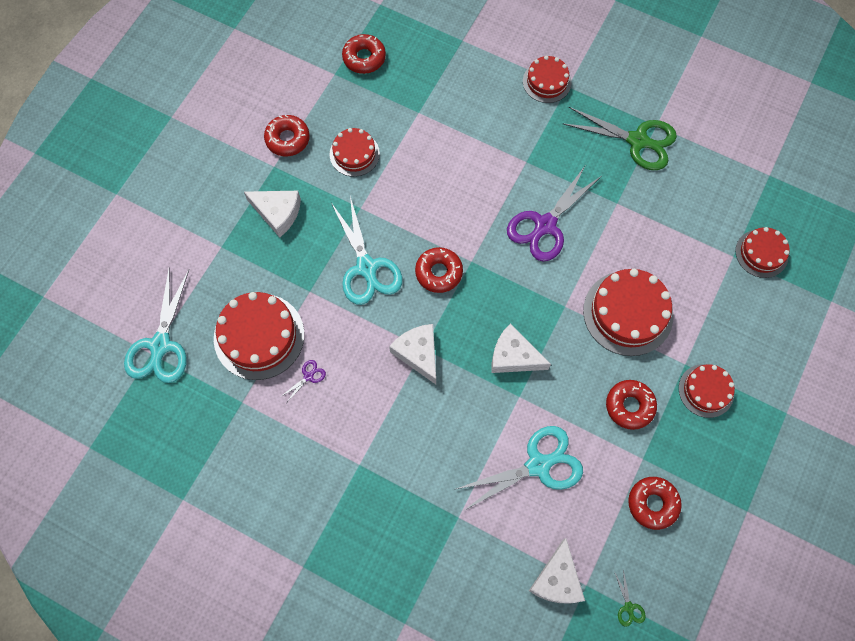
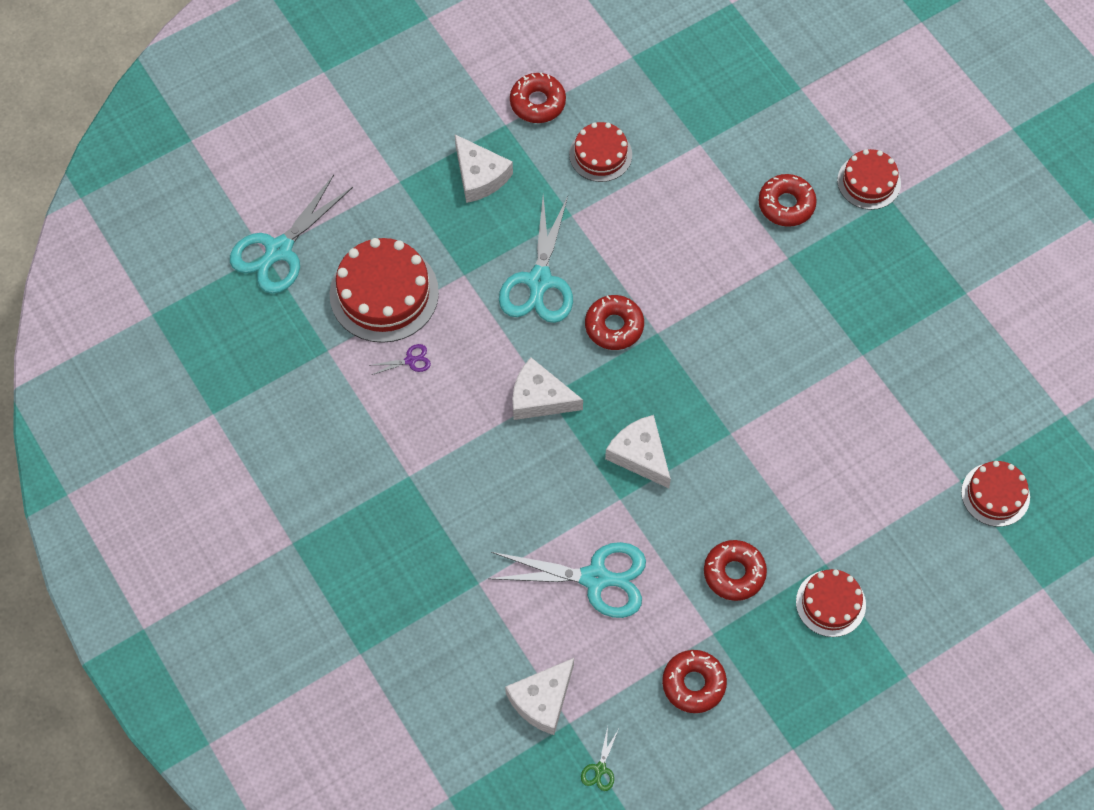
camera: 30 degrees right, 5 degrees down
(364, 58) = (676, 55): red donut -> red donut (786, 204)
(418, 353) = (539, 398): white cheese -> white cheese turned 75 degrees counterclockwise
(545, 225) = (764, 337): purple scissors -> none
(628, 313) = (796, 477): red cake -> none
(637, 141) = (932, 299): green scissors -> none

